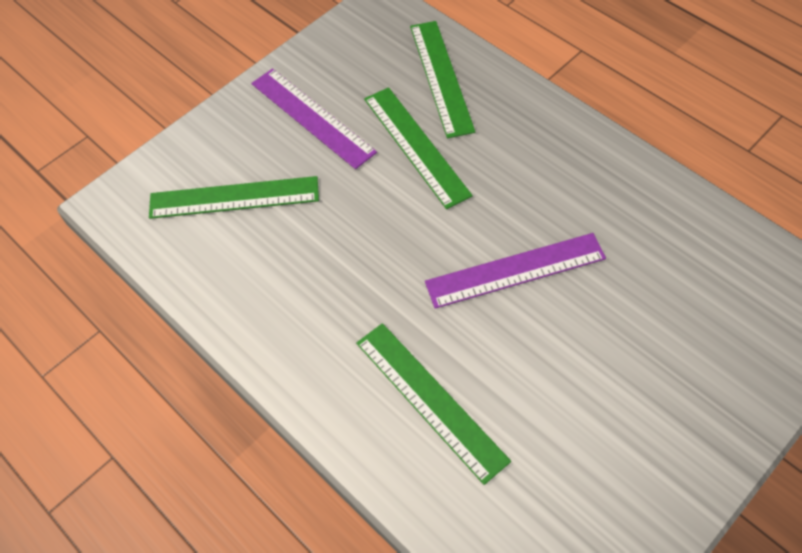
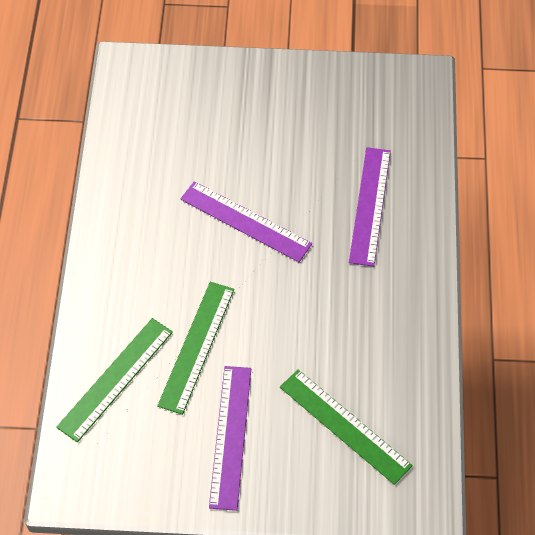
camera: 135 degrees left, 0 degrees up
(430, 400) = (370, 205): green ruler -> purple ruler

